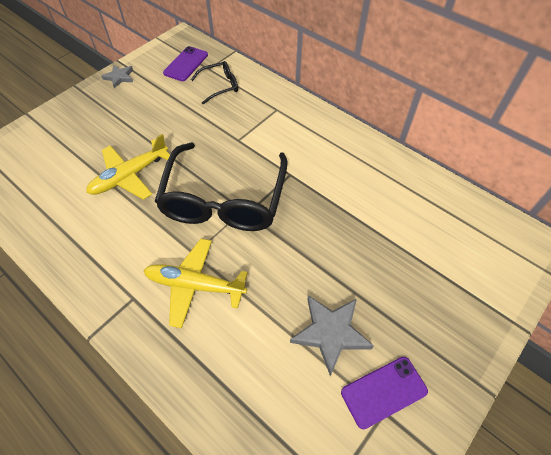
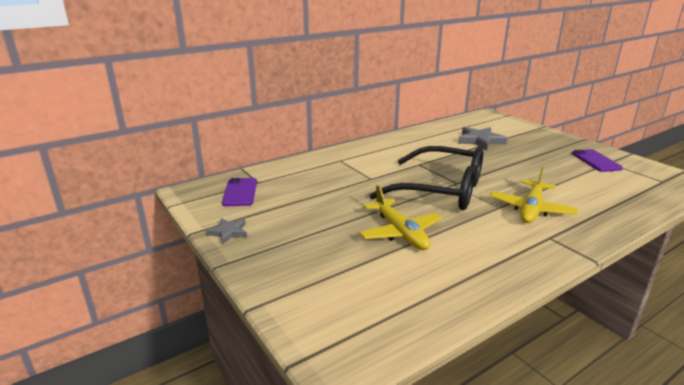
camera: 75 degrees left, 30 degrees down
(186, 64) = (240, 192): purple phone -> purple phone turned 45 degrees clockwise
(220, 86) = (291, 179): black glasses -> none
(330, 333) = (561, 169): grey star -> grey star (480, 141)

